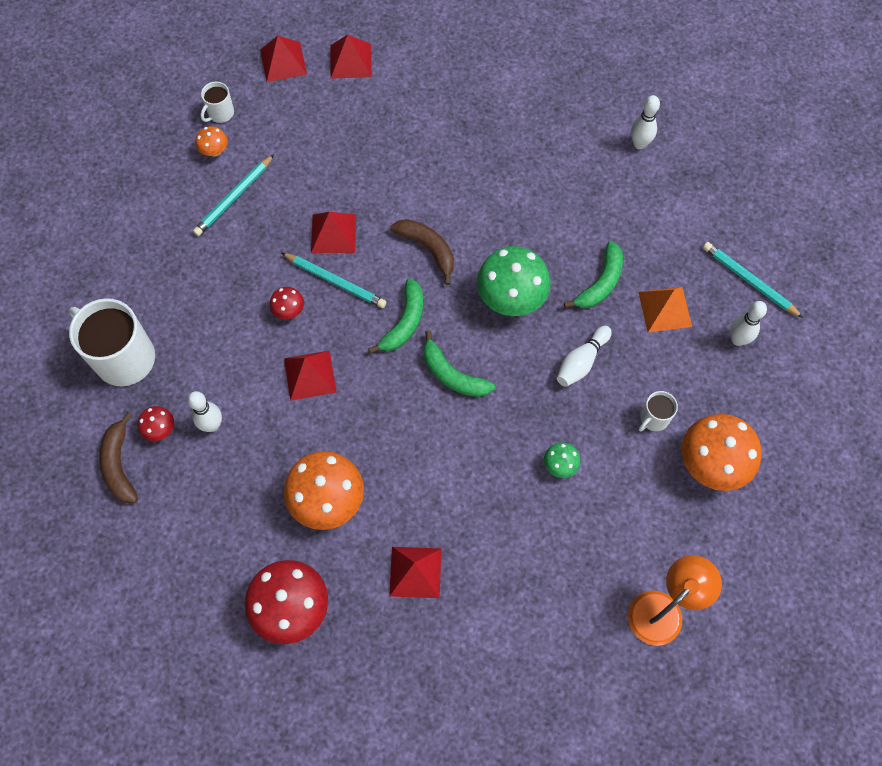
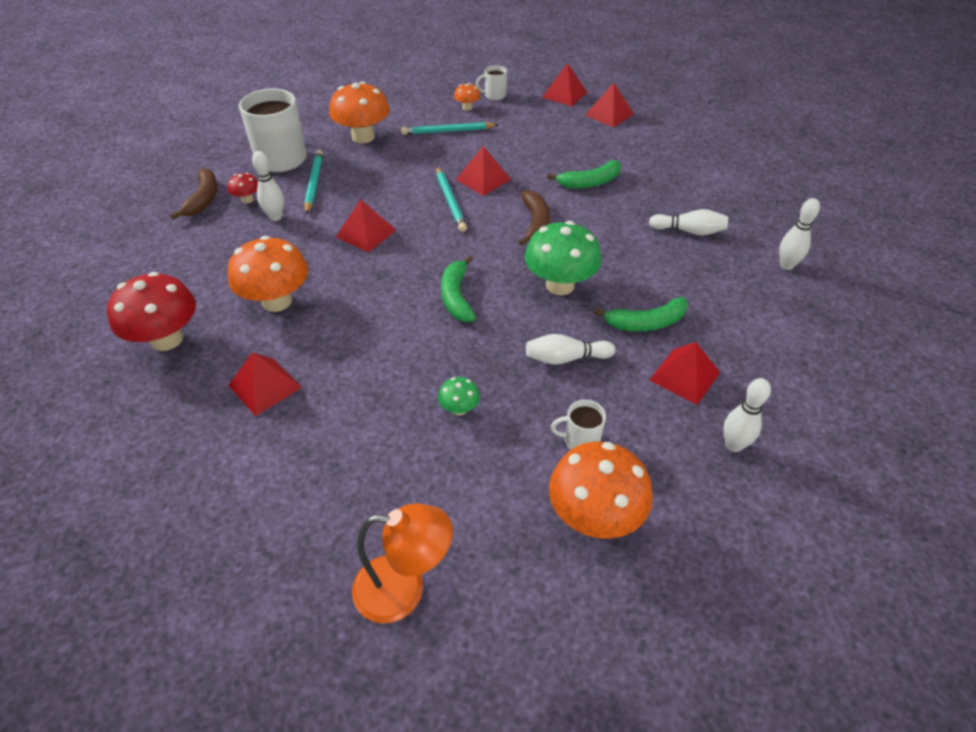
camera: 45 degrees right, 20 degrees down
(119, 464) = (203, 199): brown banana -> brown banana turned 150 degrees clockwise
(165, 268) = (363, 137): none -> orange mushroom
(289, 310) = (401, 196): red mushroom -> none
(404, 322) = (464, 248): green banana -> green banana (589, 182)
(546, 162) = (689, 231): none -> white bowling pin
(665, 309) = (684, 376): orange pyramid -> red pyramid
(749, 281) = (795, 412): turquoise pencil -> turquoise pencil (314, 183)

